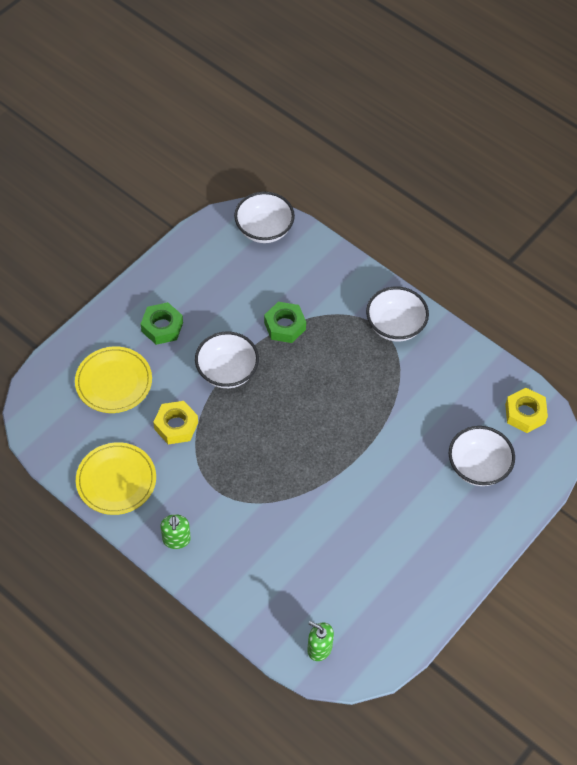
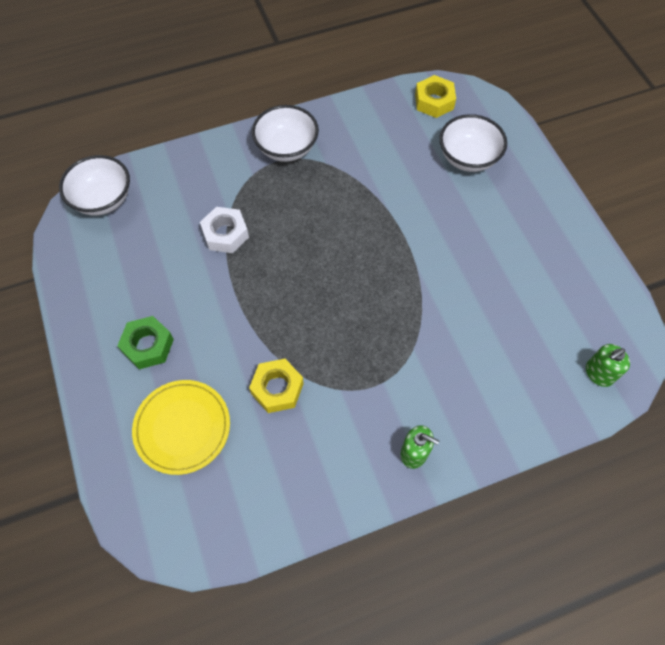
camera: 60 degrees left, 5 degrees up
(116, 480) = (308, 483): yellow plate -> none
(227, 371) = (243, 309): white bowl -> none
(285, 326) = (225, 234): green nut -> white nut

